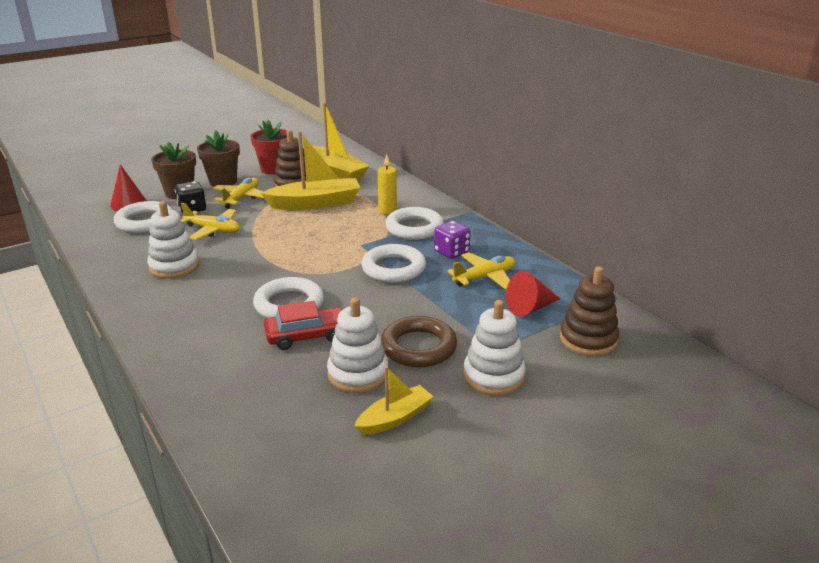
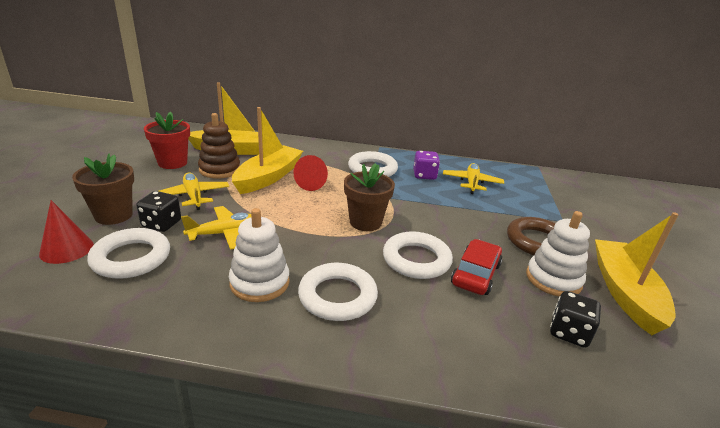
camera: 50 degrees left, 0 degrees up
(223, 182) = (142, 189): brown flower pot -> brown flower pot (365, 222)
(280, 402) = (569, 332): none -> black dice
(387, 210) = (331, 164): yellow candle -> none
(393, 268) = (418, 200): white ring -> white ring (337, 296)
(395, 418) = (625, 293): yellow boat -> yellow boat, size x1.75
(493, 376) = (596, 236): white stacking toy -> none
(530, 308) = (525, 190): red cone -> red cone (313, 183)
(588, 339) = (577, 194): brown stacking toy -> none

